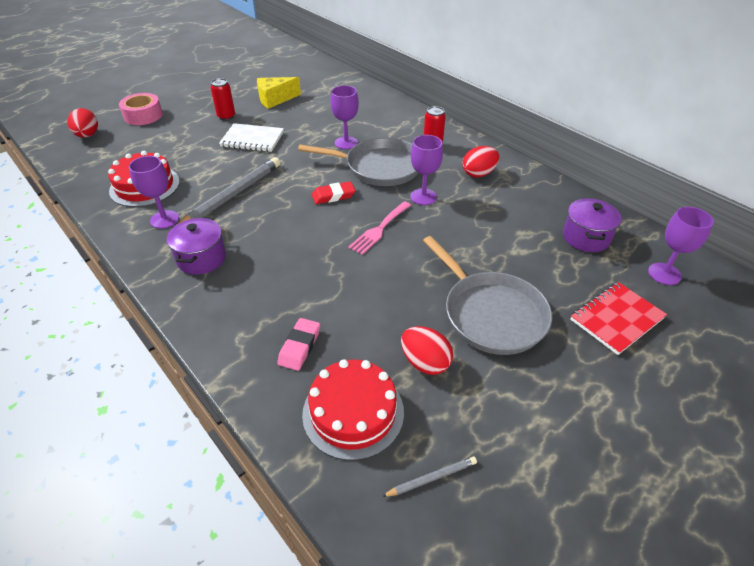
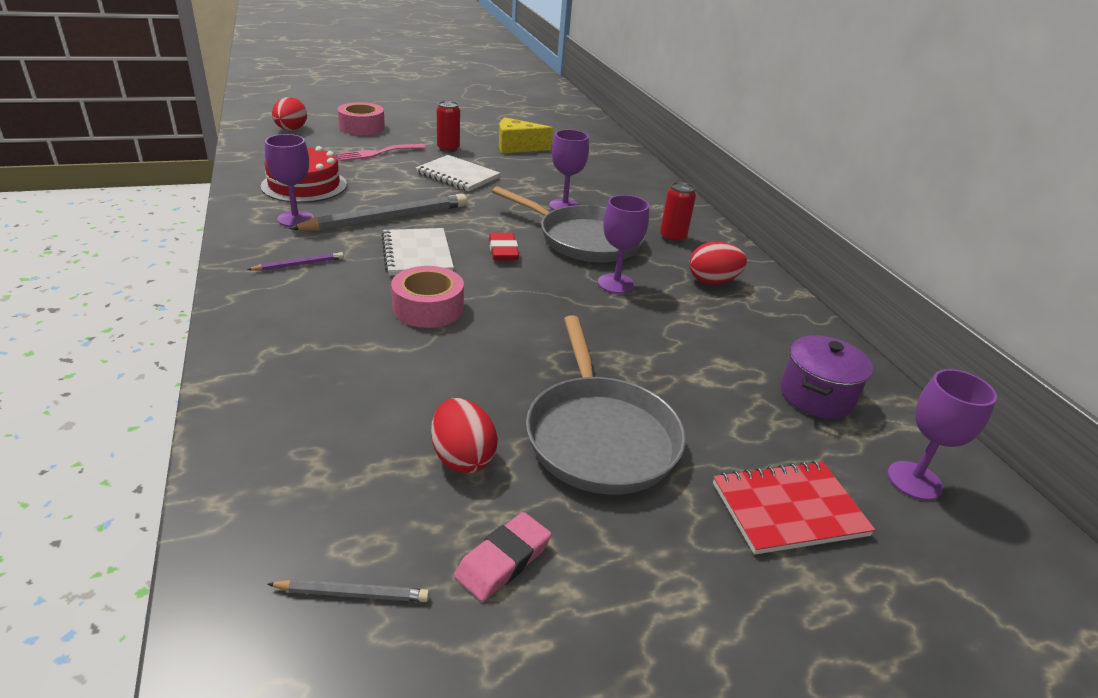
camera: 20 degrees right, 10 degrees down
(201, 258) = (299, 264): purple pot -> purple pencil
(277, 219) = (417, 254): none -> white notebook
(299, 346) = (325, 384): pink eraser -> pink eraser (503, 560)
(319, 261) = (428, 308): none -> pink tape
(333, 196) = (503, 251): red eraser -> red eraser turned 75 degrees clockwise
(353, 412) = (322, 477): red cake -> none
(379, 229) = (529, 299): pink fork -> pink fork (377, 153)

